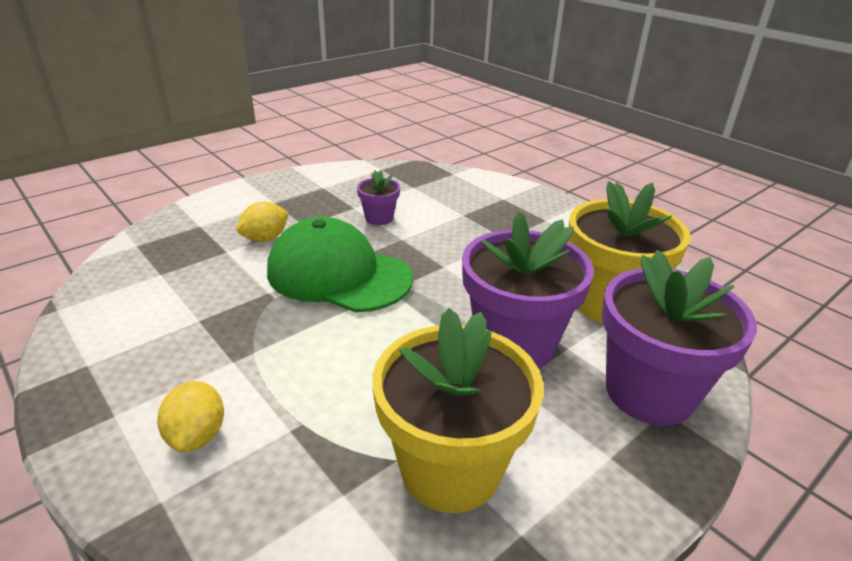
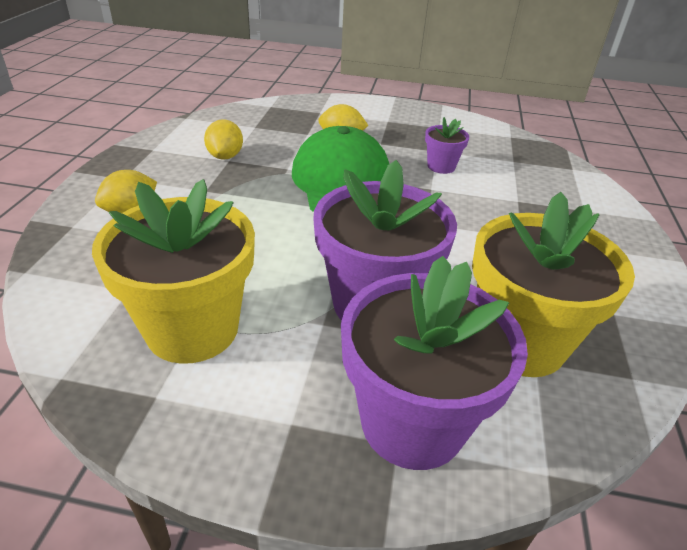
camera: 50 degrees right, 5 degrees up
(188, 319) = (225, 156): none -> yellow lemon

